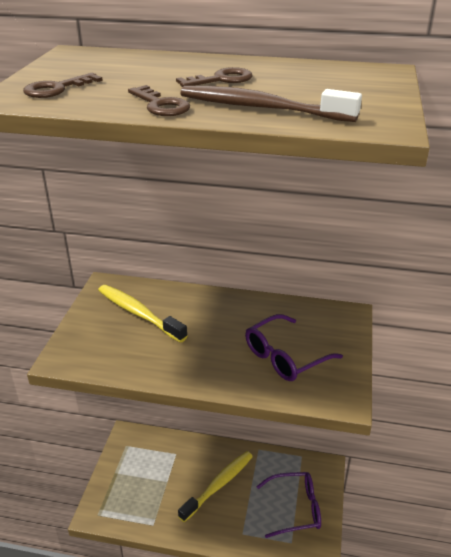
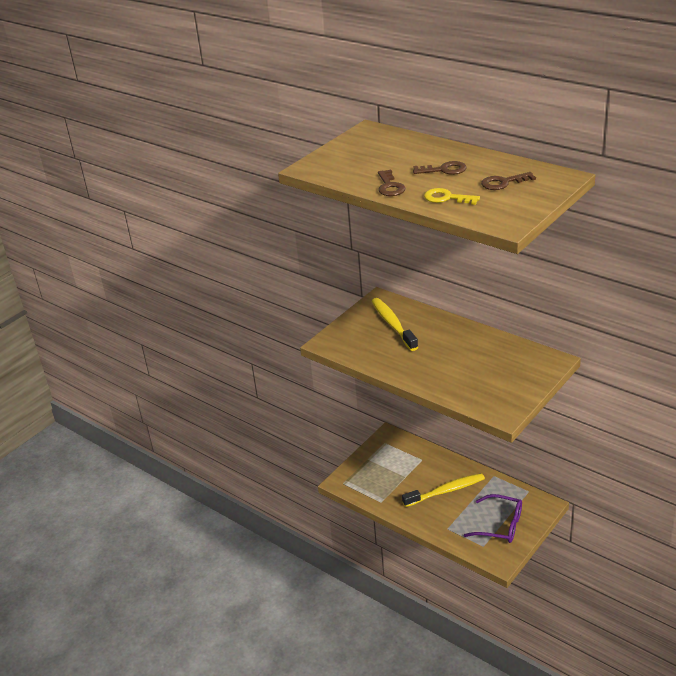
camera: 30 degrees right, 0 degrees up
(57, 89) = (339, 163): brown key -> brown key (503, 183)
(261, 108) = (446, 198): brown toothbrush -> yellow key
(285, 356) = (481, 378): purple glasses -> none

